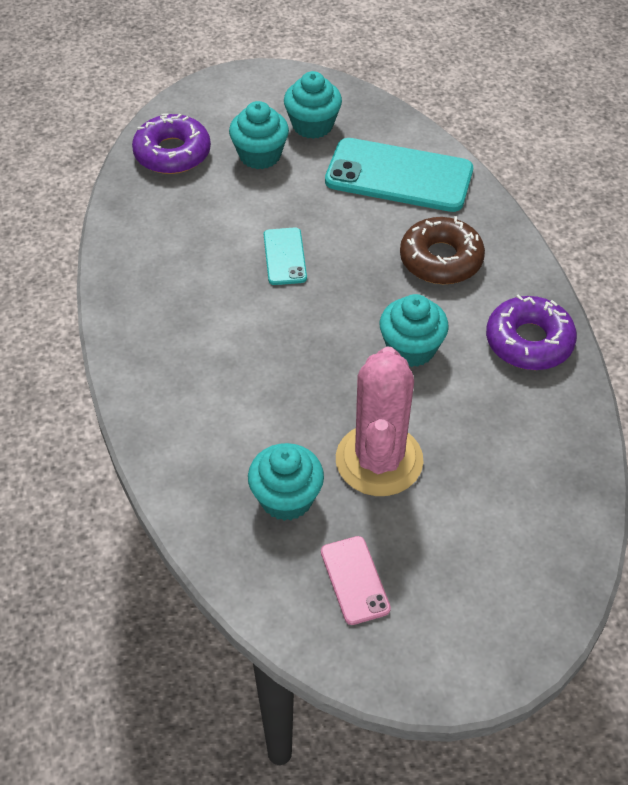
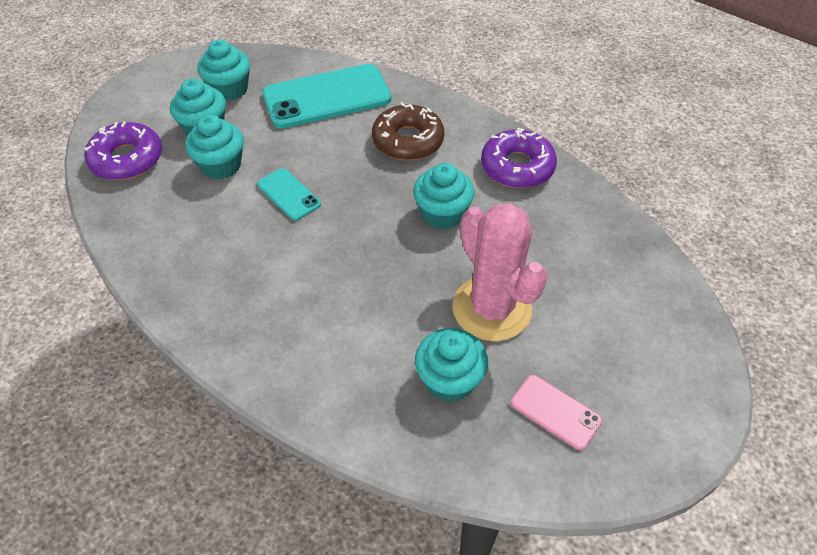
camera: 35 degrees left, 0 degrees up
(247, 198) = (221, 165): none -> turquoise cupcake

